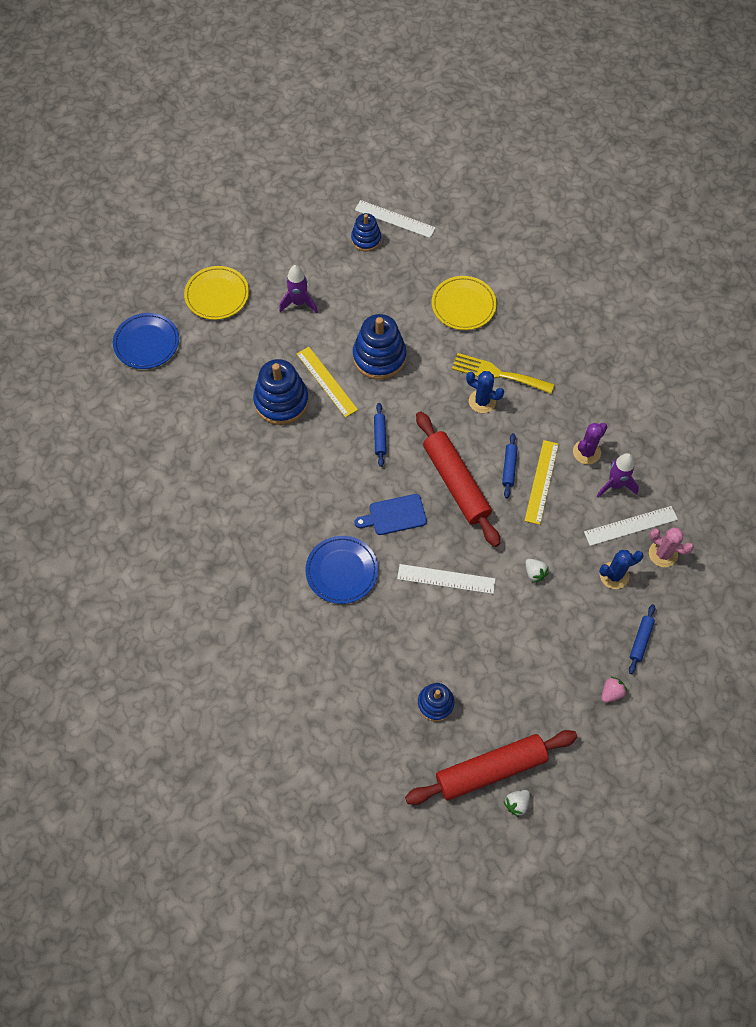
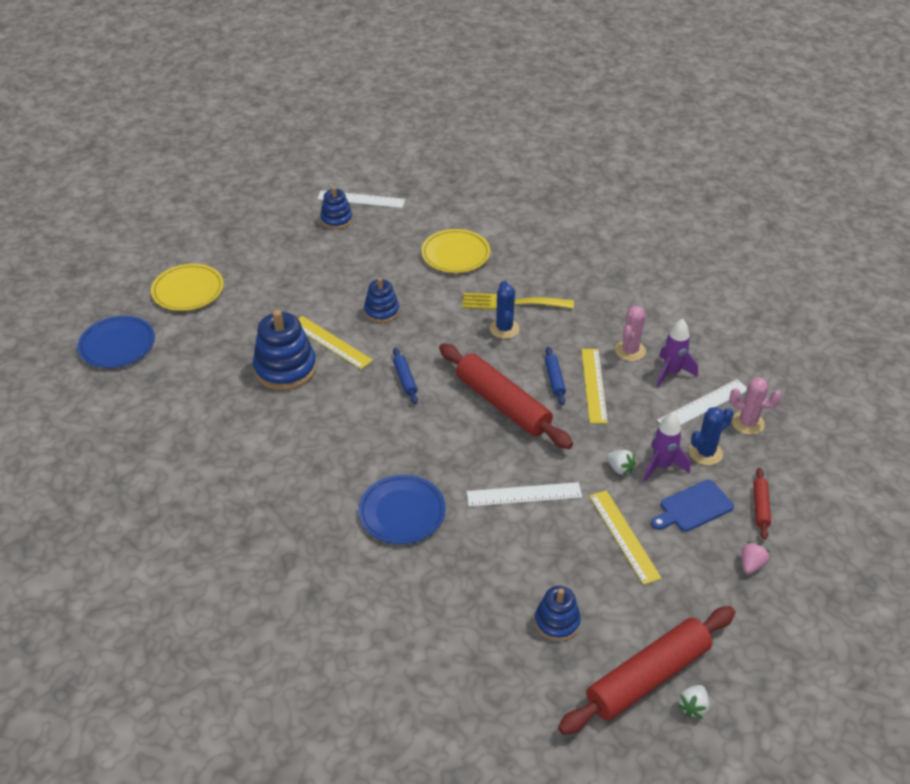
camera: 15 degrees left, 20 degrees down
(299, 303) = (280, 281): purple rocket -> purple rocket (662, 466)
(379, 357) = (381, 311): blue stacking toy -> blue stacking toy, size x0.60
(394, 515) = (445, 447): blue cutting board -> blue cutting board (693, 507)
(482, 401) = (504, 329): blue cactus -> blue cactus turned 75 degrees clockwise
(515, 639) = (624, 536): none -> yellow ruler
(586, 452) = (630, 351): purple cactus -> pink cactus
(640, 640) = (760, 507): blue rolling pin -> red rolling pin

